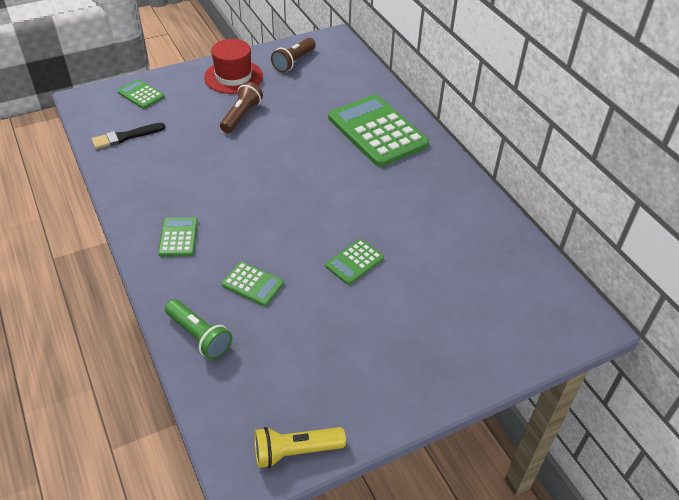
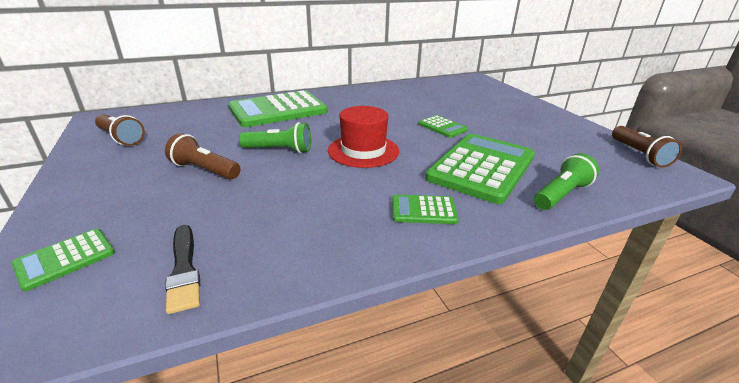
camera: 85 degrees left, 15 degrees down
(233, 77) = (109, 174): red hat -> red hat (363, 151)
(252, 284) = (482, 167): green calculator -> green calculator, size x2.15
(280, 147) = (279, 150): none -> green flashlight
(295, 451) = (639, 155): yellow flashlight -> brown flashlight

